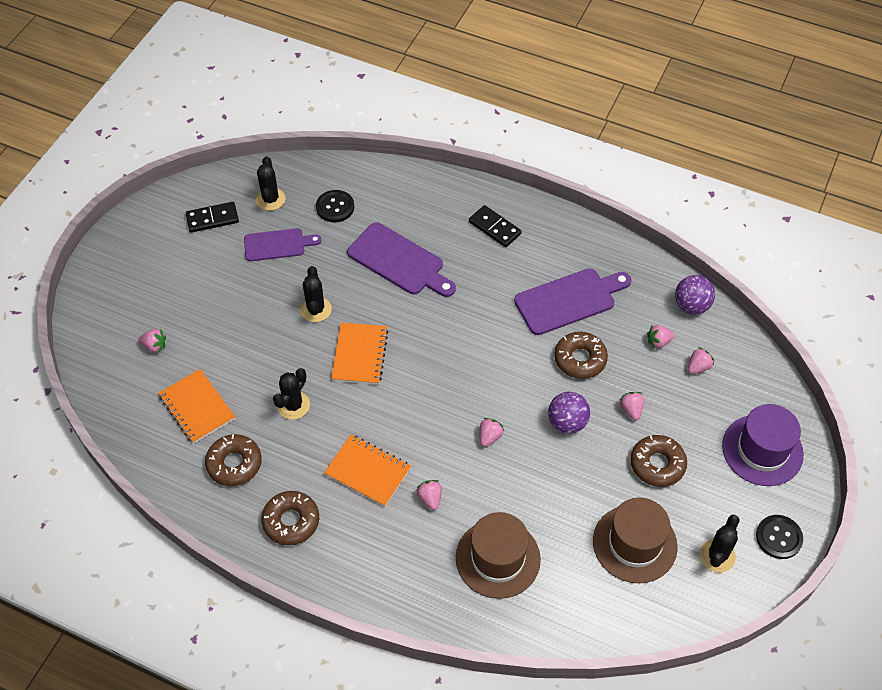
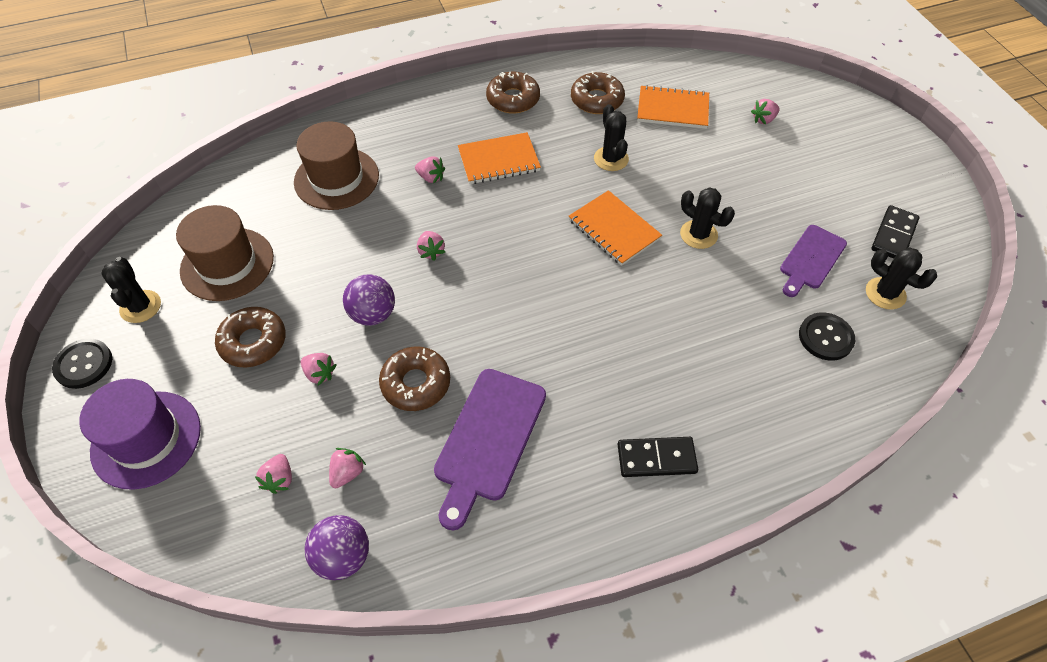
camera: 135 degrees right, 0 degrees up
(399, 261) = (695, 336): purple cutting board -> none

